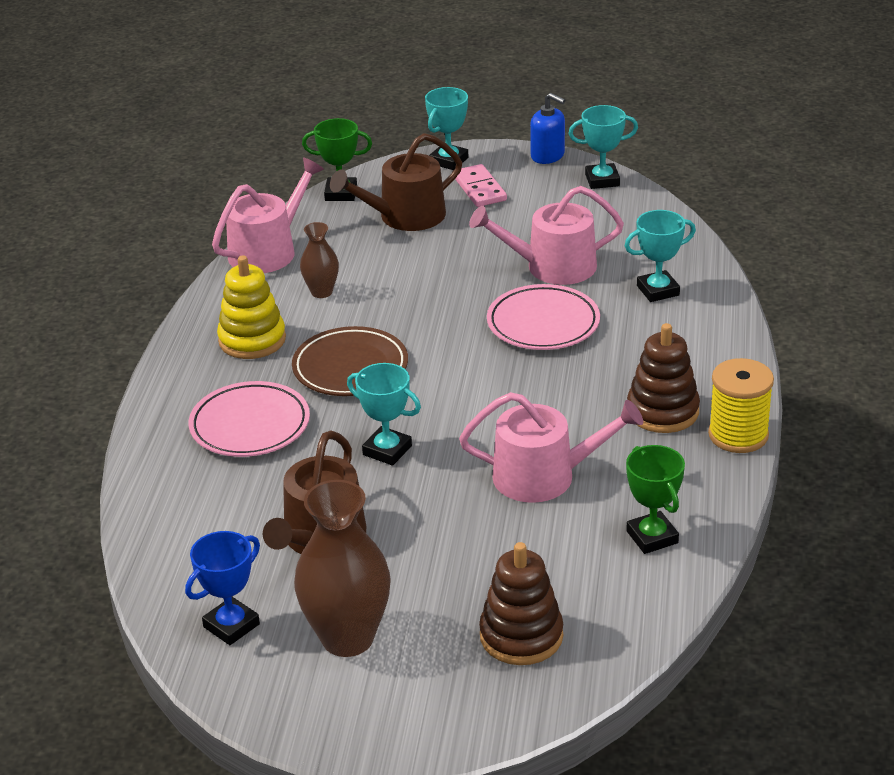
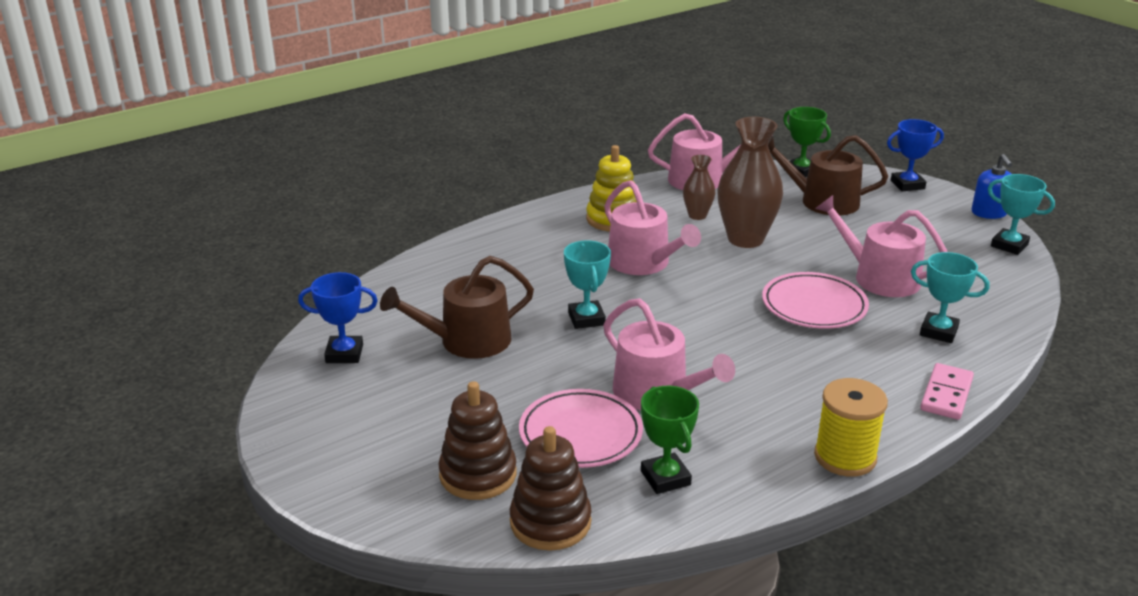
camera: 45 degrees right, 5 degrees down
(250, 425) = (534, 261): pink plate -> pink plate (580, 434)
(347, 638) = (385, 403): brown vase -> brown vase (745, 239)
(350, 368) = (643, 263): brown plate -> pink watering can
(449, 161) = (907, 185): turquoise trophy -> blue trophy
(479, 189) = (903, 209): pink domino -> pink domino (946, 394)
(652, 537) = (665, 478): green trophy -> green trophy turned 45 degrees counterclockwise
(662, 411) = (811, 406): brown stacking toy -> brown stacking toy (550, 522)

